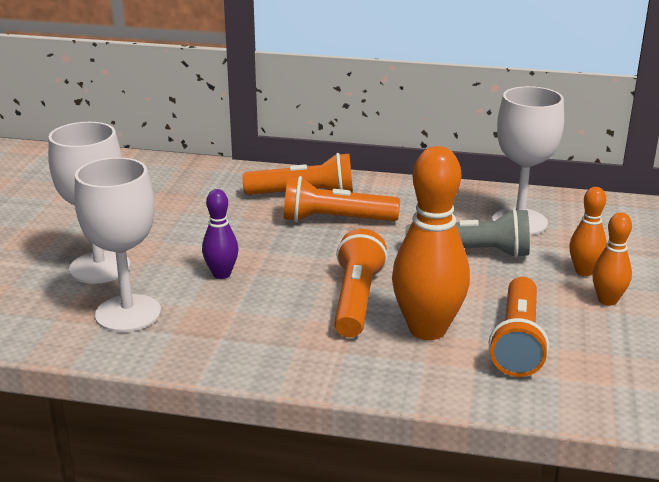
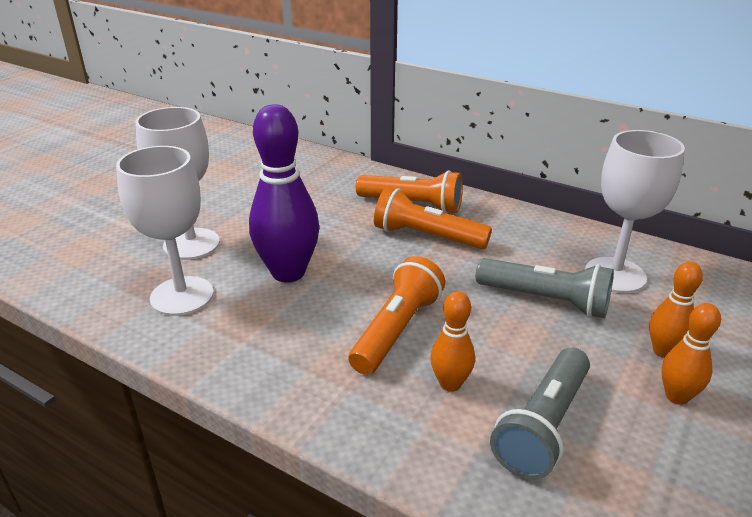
camera: 20 degrees right, 5 degrees up
(221, 274) = (288, 273): purple bowling pin -> purple bowling pin, size x1.92
(427, 329) = (450, 384): orange bowling pin -> orange bowling pin, size x0.52
(518, 341) = (543, 425): orange flashlight -> grey flashlight

